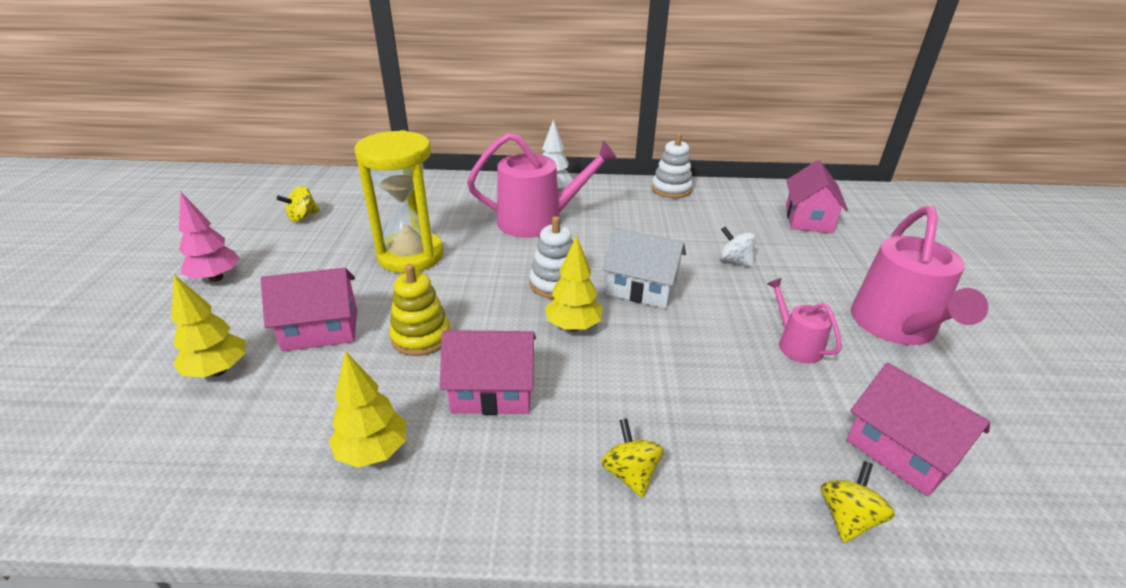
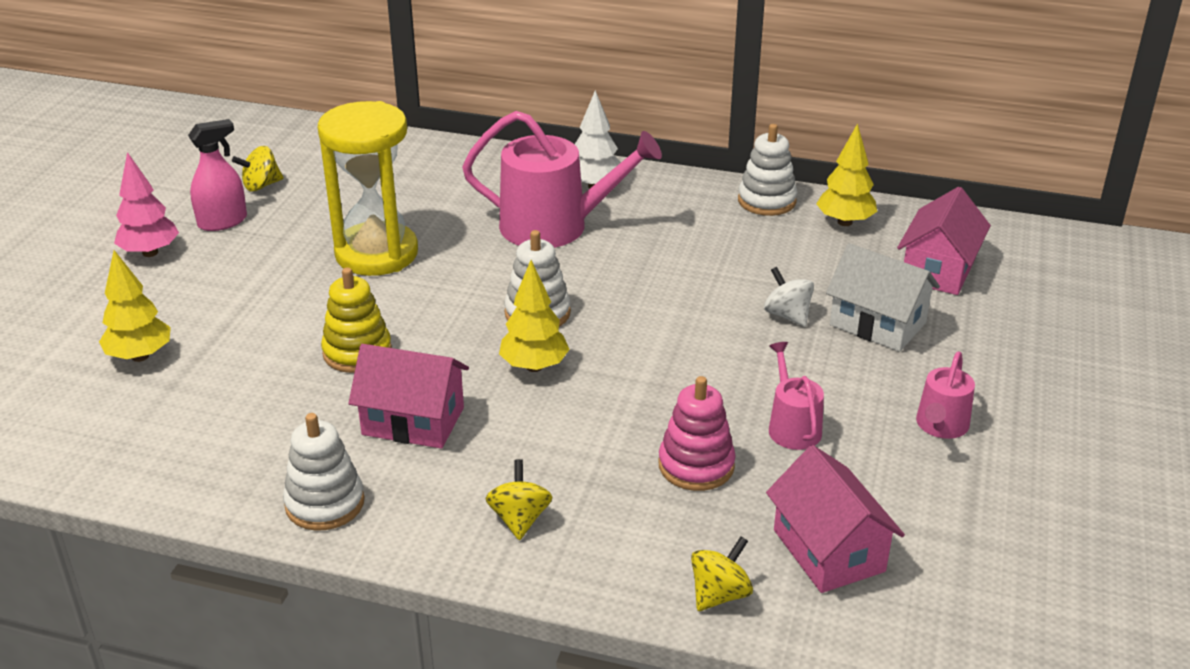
camera: 15 degrees right, 0 degrees up
(276, 246) = (222, 222): none -> pink spray bottle
(321, 330) = (251, 329): pink house -> none
(373, 452) = (274, 457): yellow tree -> yellow tree (845, 222)
(438, 494) = (325, 503): none -> white stacking toy
(642, 288) = (642, 334): white house -> white house (877, 324)
(747, 391) = (696, 465): none -> pink stacking toy
(896, 326) = (941, 426): pink watering can -> pink watering can, size x0.51

